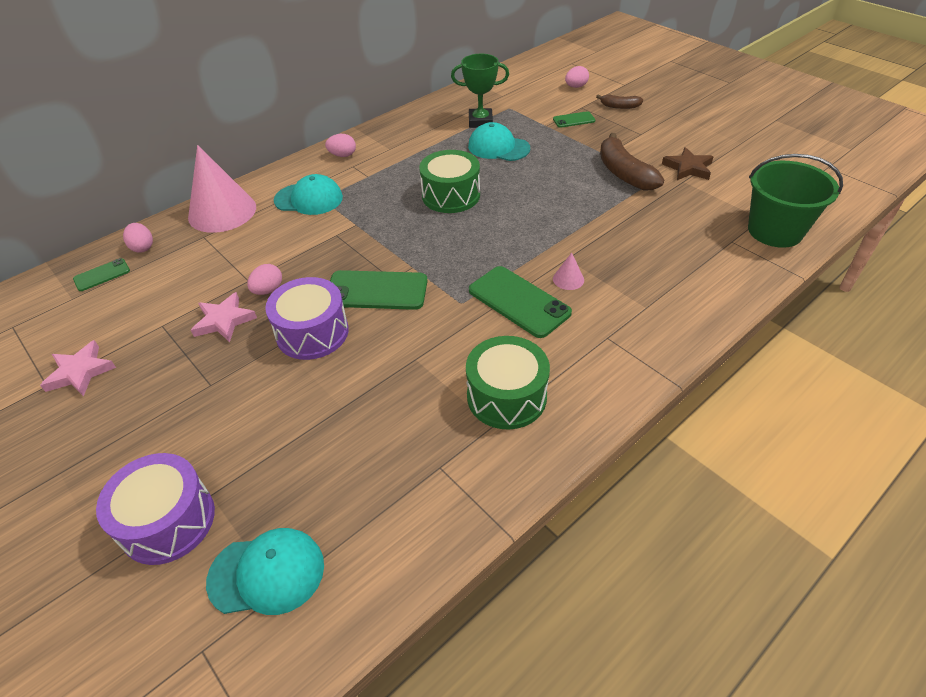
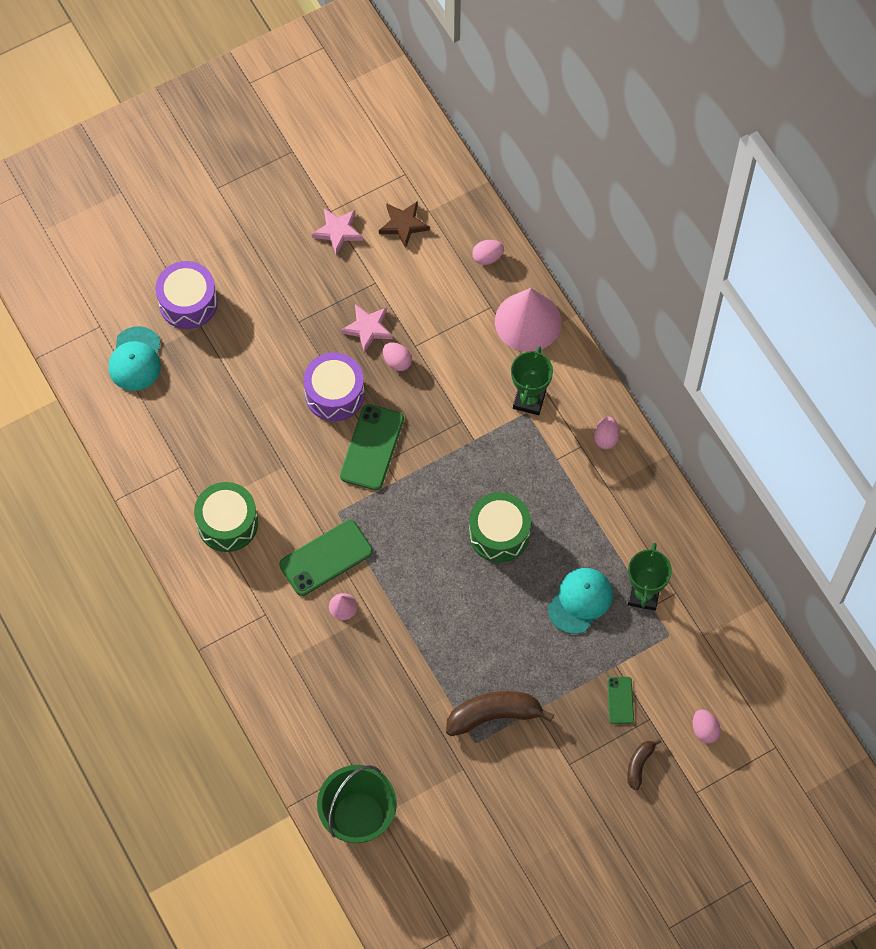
camera: 100 degrees right, 20 degrees up
(102, 275) = (455, 229): green phone -> none
(309, 199) = (529, 400): turquoise cap -> green trophy
(688, 168) = (486, 785): brown star -> brown star (403, 225)

